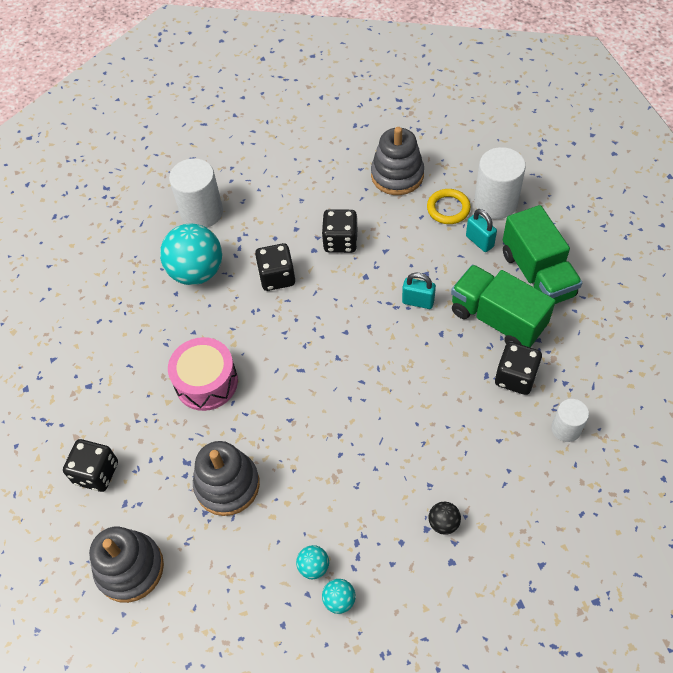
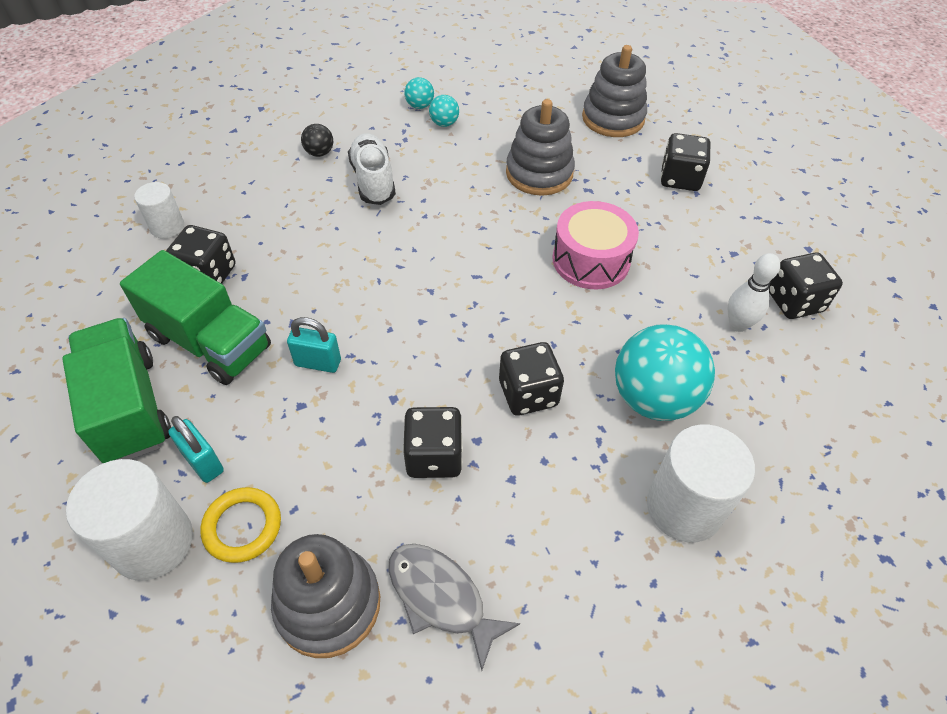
camera: 170 degrees right, 5 degrees down
(66, 340) = (794, 301): none -> black dice
(117, 322) = (738, 324): none -> white bowling pin
(340, 176) = (441, 597): none -> grey fish
(387, 481) = (373, 180): none -> white shoe

